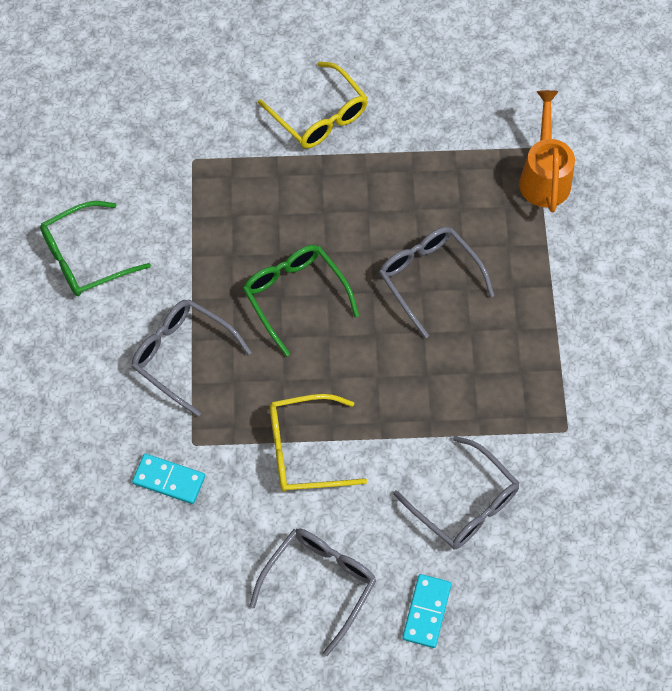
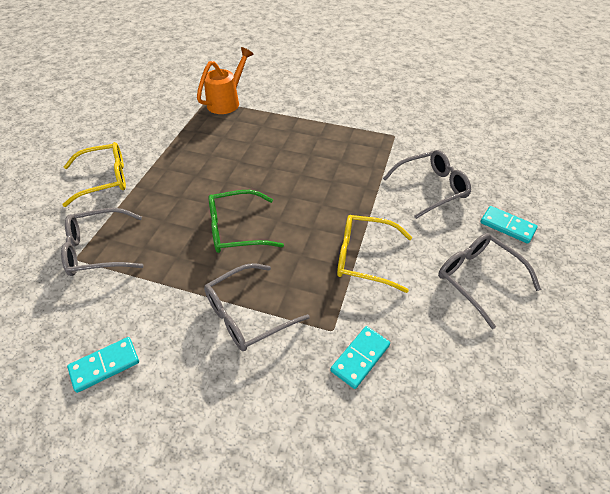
camera: 70 degrees left, 15 degrees down
(85, 258) = (104, 365): green glasses -> turquoise domino
(305, 450) = (364, 258): yellow glasses -> yellow glasses turned 90 degrees clockwise
(429, 279) = (264, 162): grey glasses -> grey glasses (98, 250)
(544, 176) = (227, 102): orange watering can -> orange watering can turned 105 degrees clockwise

